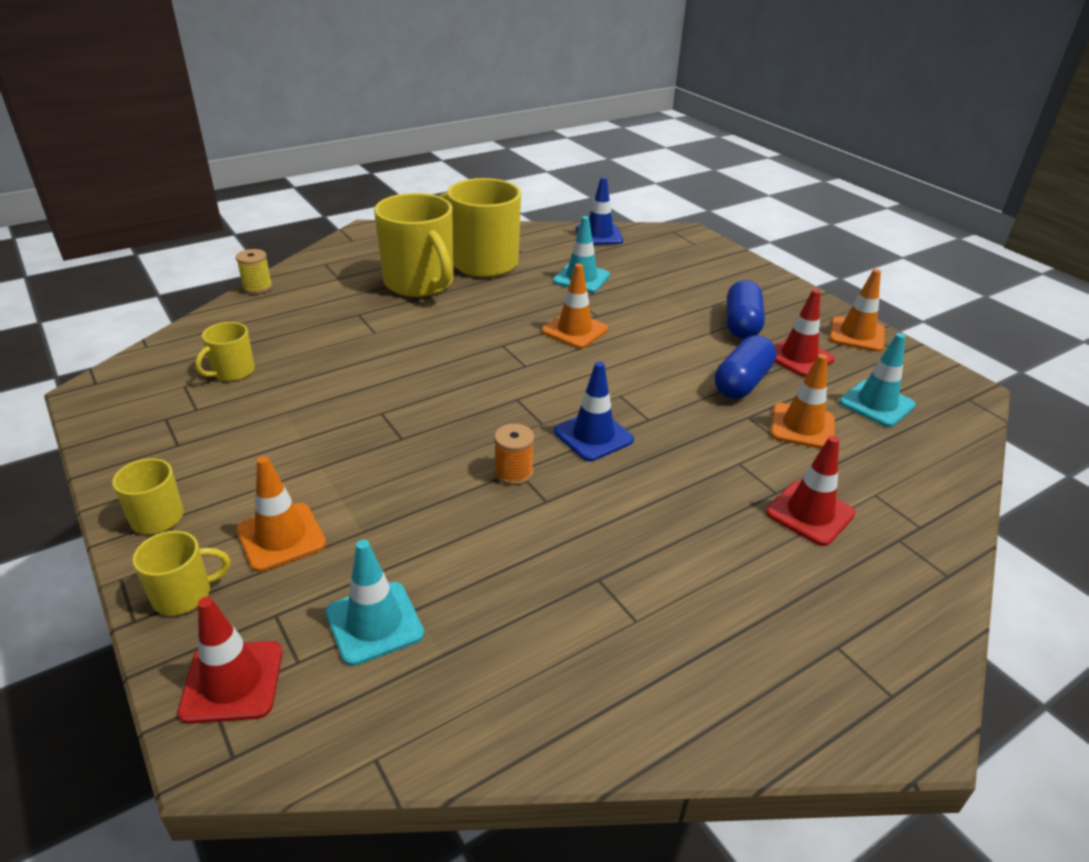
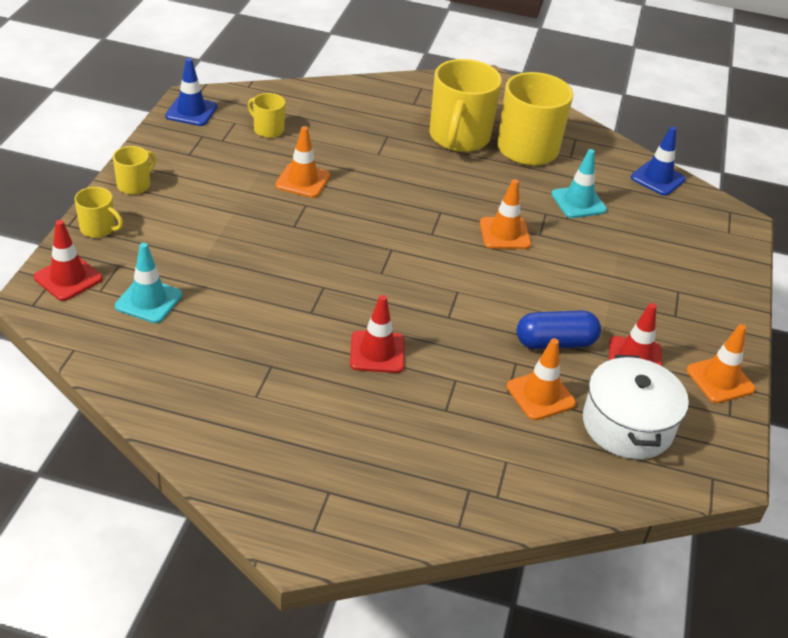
camera: 45 degrees right, 5 degrees up
(232, 372) = (268, 130): yellow mug -> yellow mug turned 45 degrees clockwise
(257, 287) = (356, 82): yellow spool -> none
(281, 537) = (168, 233): orange traffic cone -> orange traffic cone (302, 181)
(513, 472) = (319, 286): orange spool -> none
(593, 436) = (397, 301): blue traffic cone -> blue traffic cone (191, 111)
(741, 324) = (638, 310): blue capsule -> none
(810, 513) = (443, 435): red traffic cone -> red traffic cone (377, 352)
(876, 404) = (627, 425): turquoise traffic cone -> white pot

